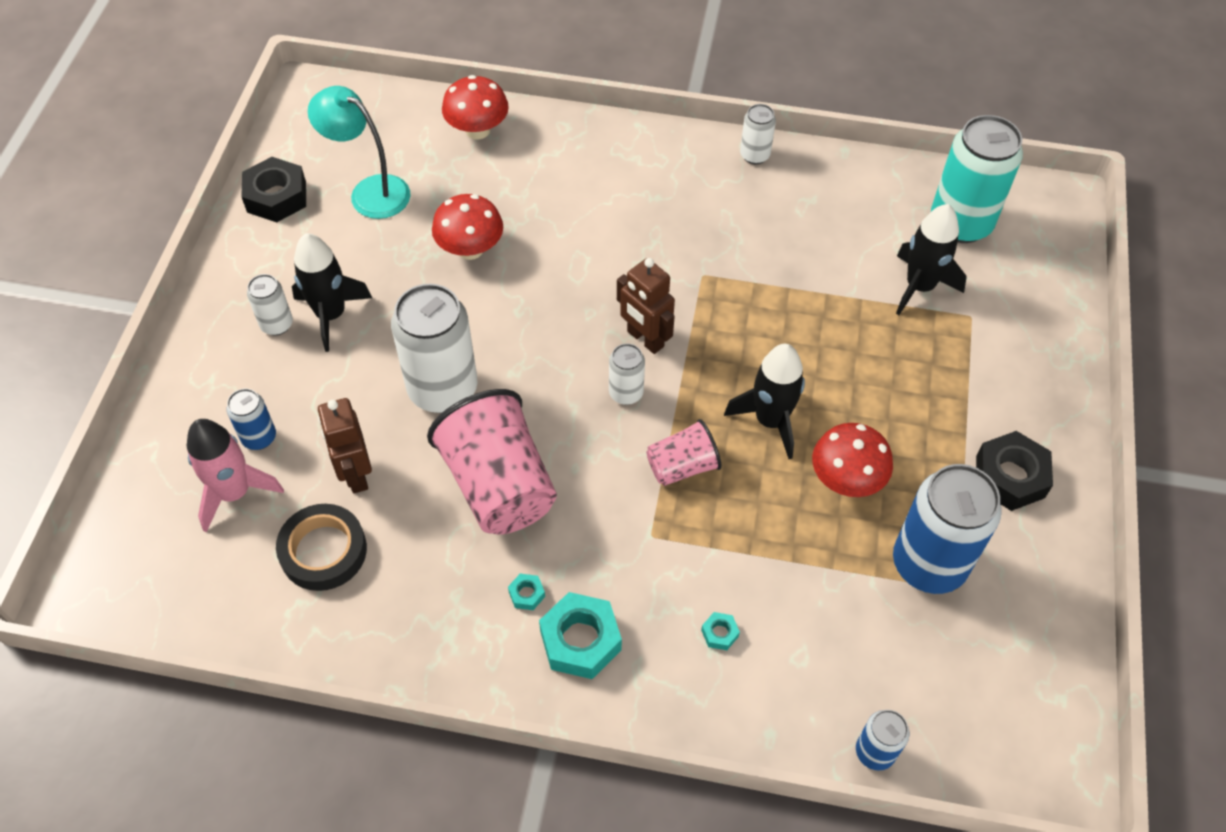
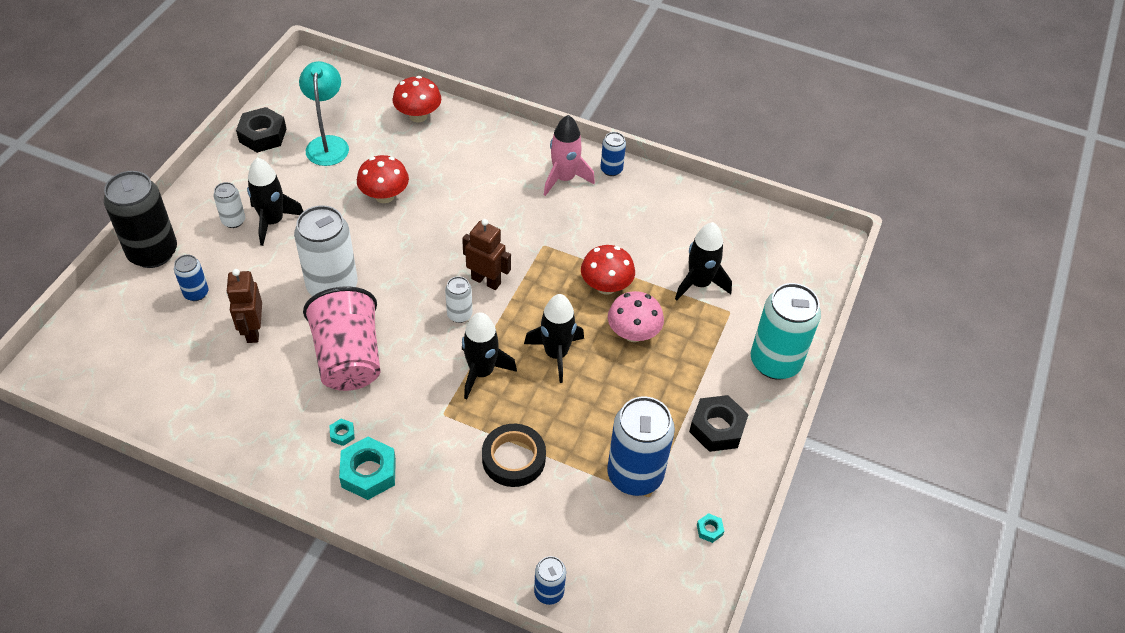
camera: 10 degrees right, 5 degrees down
(179, 392) = (153, 252): none -> black can
(234, 493) = (167, 326): pink rocket -> pink rocket (564, 178)
(323, 551) = (214, 376): black tape -> black tape (513, 458)
(369, 192) = (328, 144): turquoise lamp -> turquoise lamp turned 45 degrees clockwise
(645, 339) = (486, 281): brown robot -> brown robot turned 150 degrees clockwise
(682, 467) = (481, 372): pink cup -> black rocket
(719, 633) = (467, 489): turquoise nut -> turquoise nut (709, 530)
(754, 155) = (611, 169): white can -> blue can
(846, 480) = (596, 405): red mushroom -> red mushroom (606, 286)
(859, 371) = (633, 333): none -> pink mushroom
(960, 223) = (746, 245): turquoise can -> turquoise can (775, 362)

